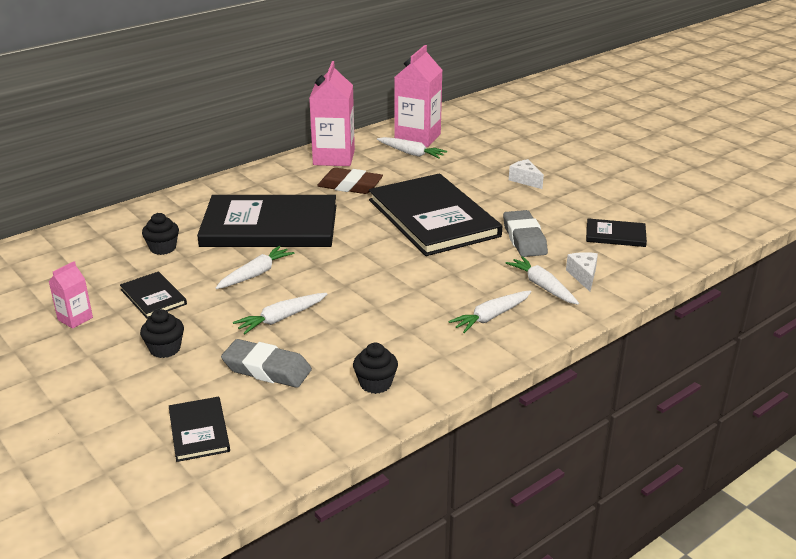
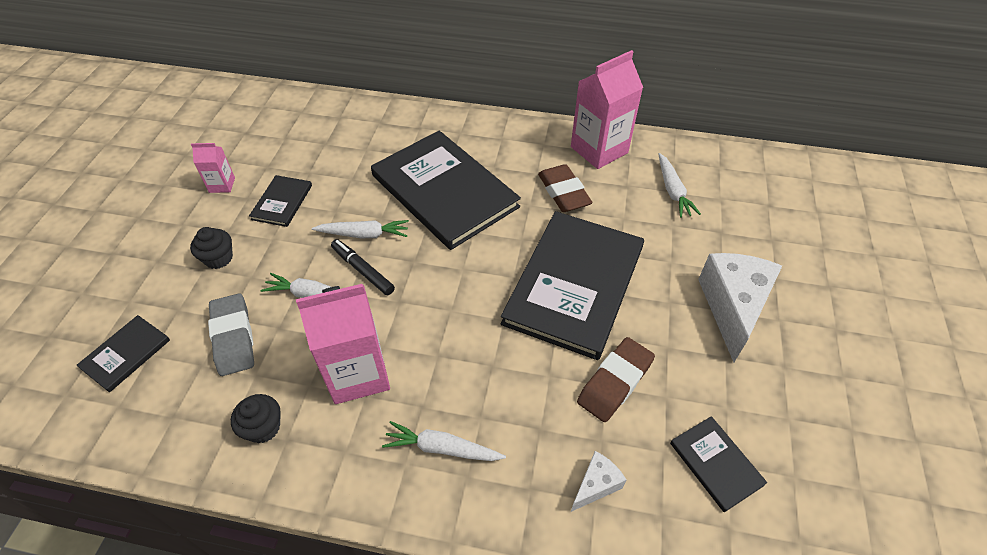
camera: 50 degrees right, 20 degrees up
(163, 248) = (352, 159): black cupcake -> none
(291, 288) = (363, 270): none -> black marker
(417, 138) = (707, 175): pink carton -> pink carton (358, 373)
(524, 239) = (614, 382): grey eraser -> brown eraser
(525, 180) = (733, 307): white cheese -> white cheese, size x2.08
(542, 286) = (538, 458): white carrot -> none

